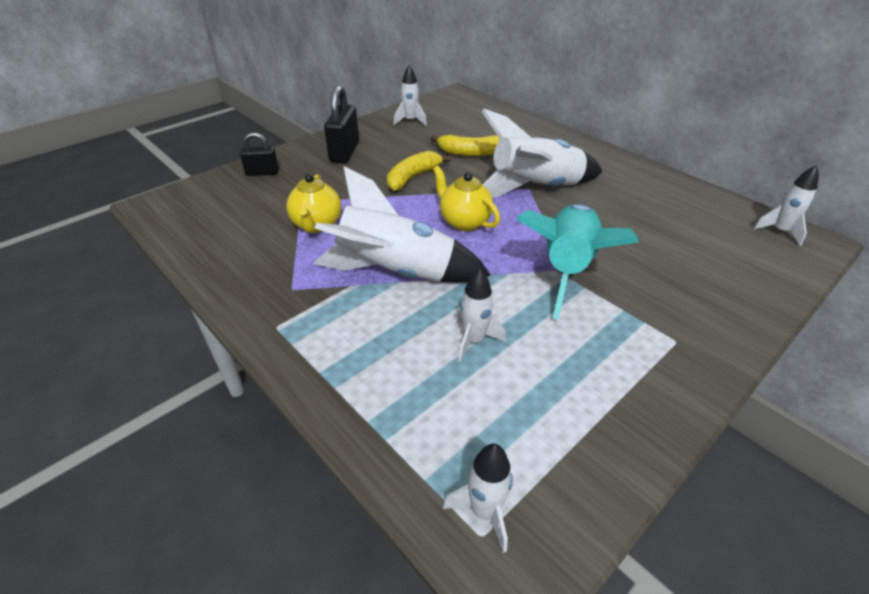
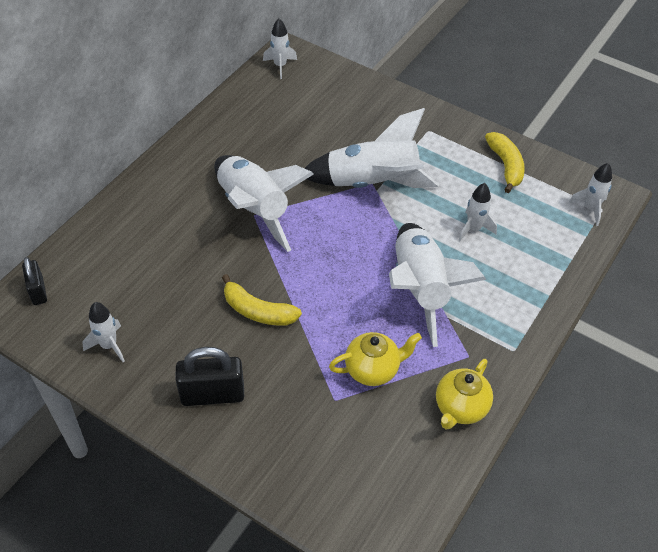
camera: 105 degrees left, 10 degrees up
(262, 173) = (285, 466): black padlock -> black padlock (38, 291)
(464, 222) = (329, 255): yellow teapot -> yellow teapot (460, 408)
(470, 153) = (189, 270): yellow banana -> yellow banana (505, 166)
(567, 268) = (372, 183): turquoise rocket -> white rocket

